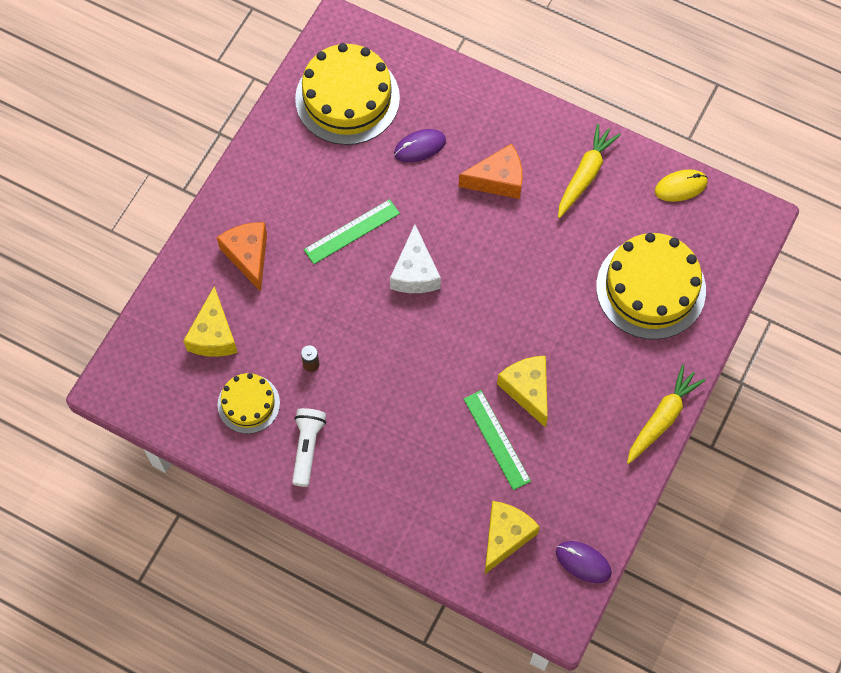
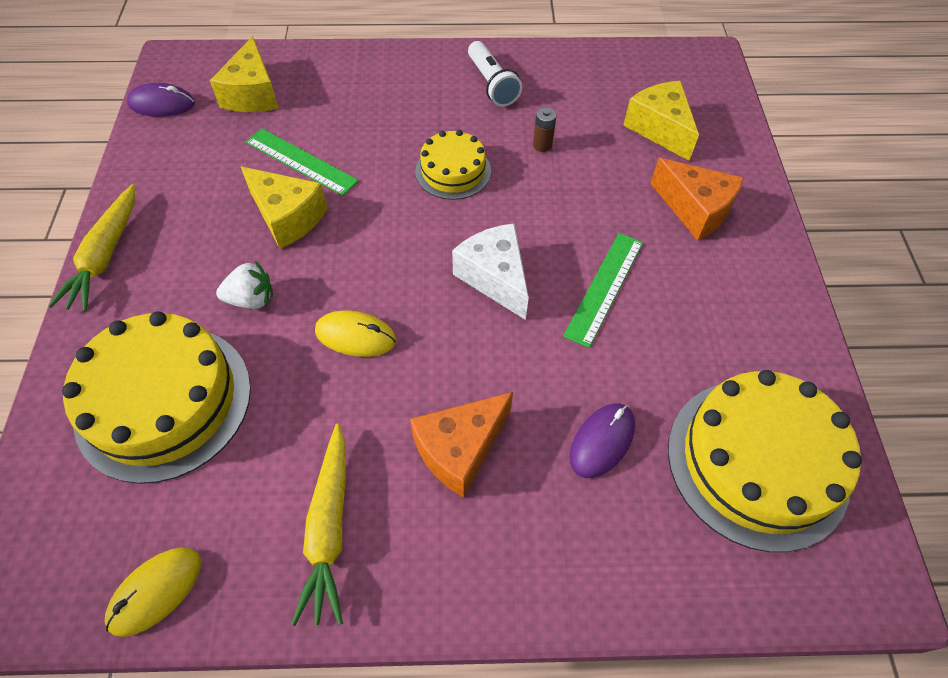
camera: 150 degrees right, 10 degrees down
(248, 404) = (575, 93): yellow cake -> yellow cake (453, 171)
(522, 275) = (355, 336): none -> yellow mouse
(576, 333) = (251, 299): none -> white strawberry

